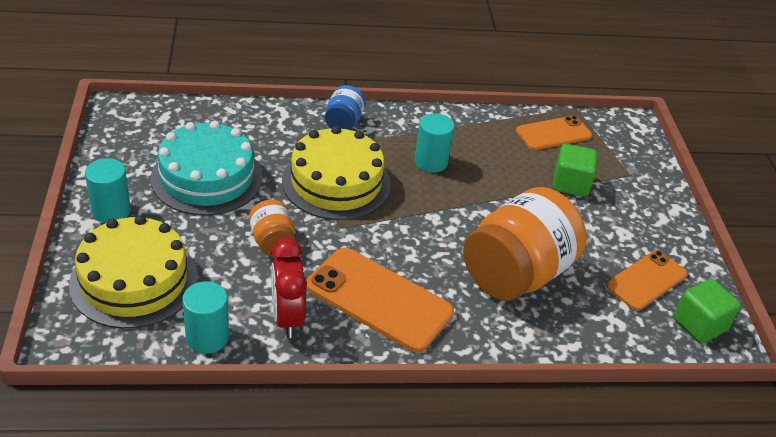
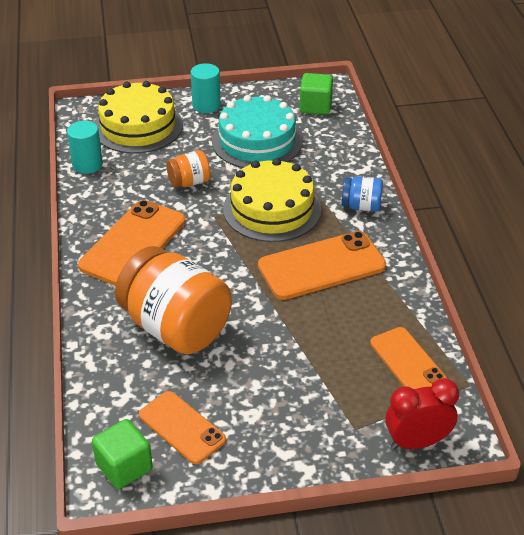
camera: 90 degrees right, 0 degrees up
(287, 317) = (109, 198): red clock -> red clock (417, 442)
(431, 162) = (321, 266): turquoise cylinder -> orange phone
(570, 184) = (321, 373): green cube -> green cube (315, 106)

